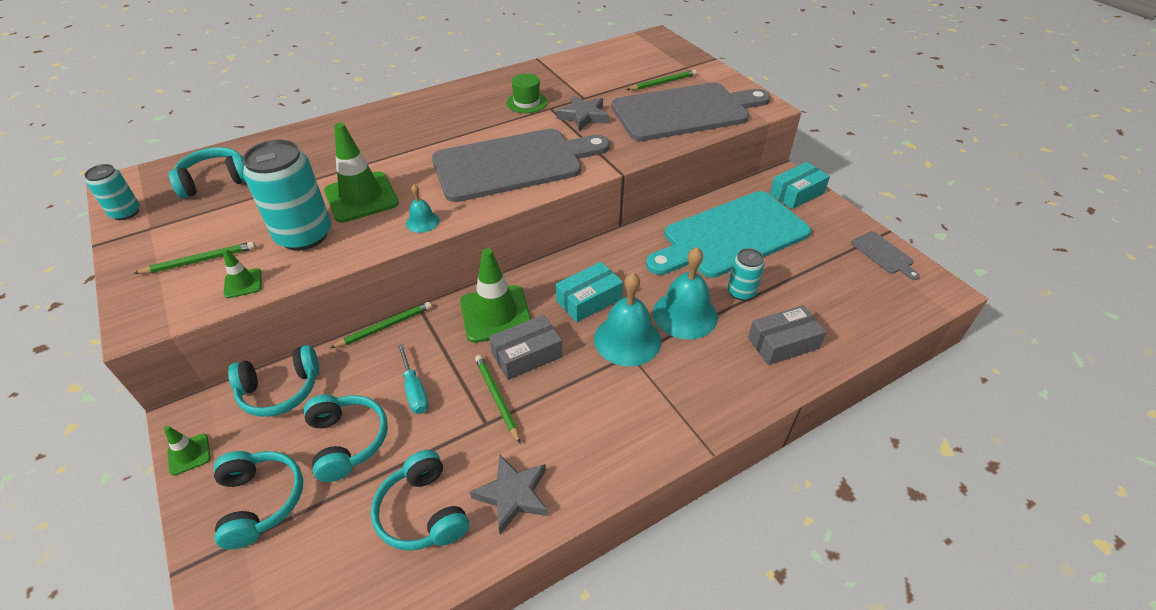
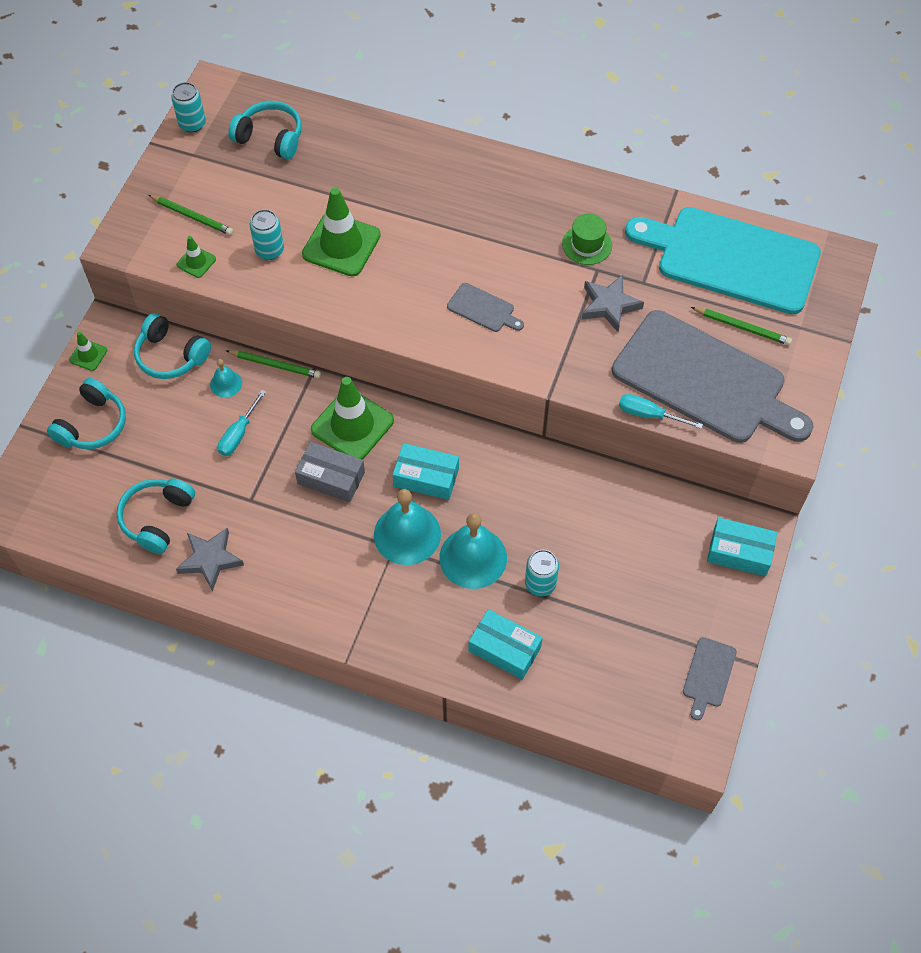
camera: 50 degrees right, 15 degrees up
(304, 235) = (269, 250): turquoise can -> turquoise can, size x0.54
(348, 441) = (168, 431): turquoise headphones -> none
(422, 222) = (352, 308): turquoise bell -> turquoise bell (226, 383)
(497, 398) = (276, 490): green pencil -> none
(514, 164) = (483, 309): grey cutting board -> grey cutting board, size x0.40
(685, 142) = (648, 414): none -> turquoise screwdriver
(730, 236) = (612, 532): turquoise cutting board -> turquoise cutting board (731, 259)
(783, 343) = (504, 649): grey box -> turquoise box

